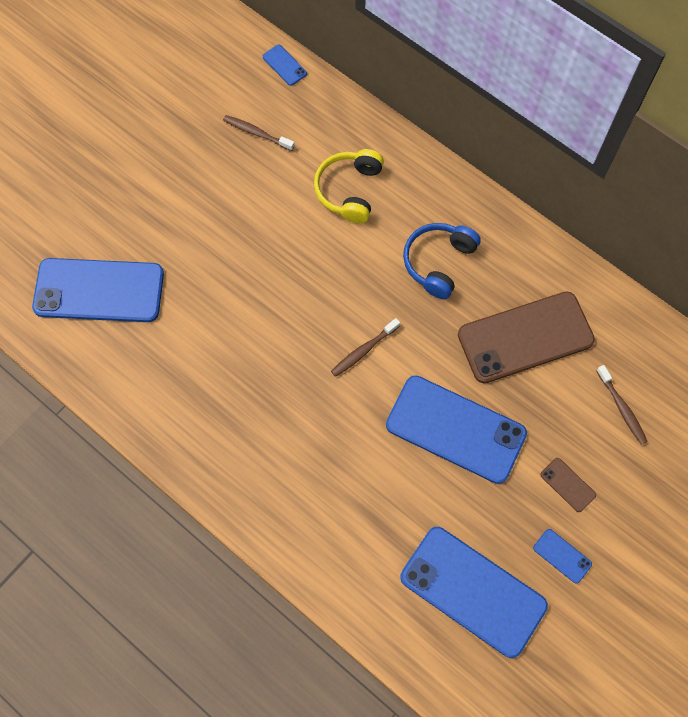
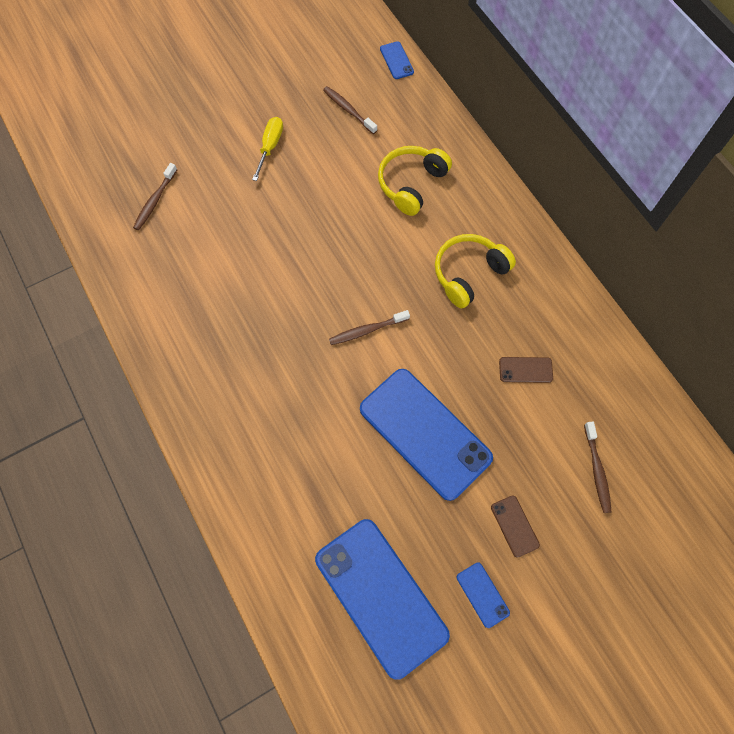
camera: 20 degrees right, 0 degrees up
(99, 291) = (155, 201): blue phone -> brown toothbrush
(193, 197) = (270, 147): none -> yellow screwdriver
(438, 262) = (468, 274): blue headphones -> yellow headphones
(525, 337) = (525, 370): brown phone -> brown phone, size x0.41

